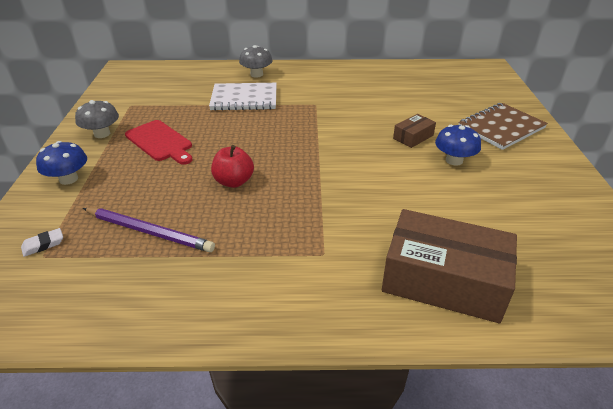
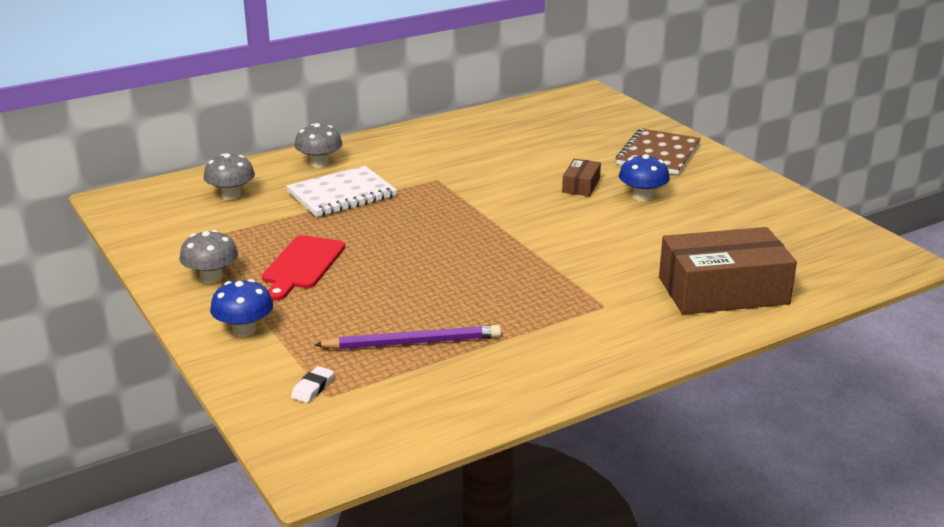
camera: 30 degrees left, 10 degrees down
(160, 142) = (302, 265): red cutting board -> red cutting board turned 90 degrees clockwise
(183, 82) = (231, 195): none -> grey mushroom
(234, 181) = (443, 277): red apple -> none

